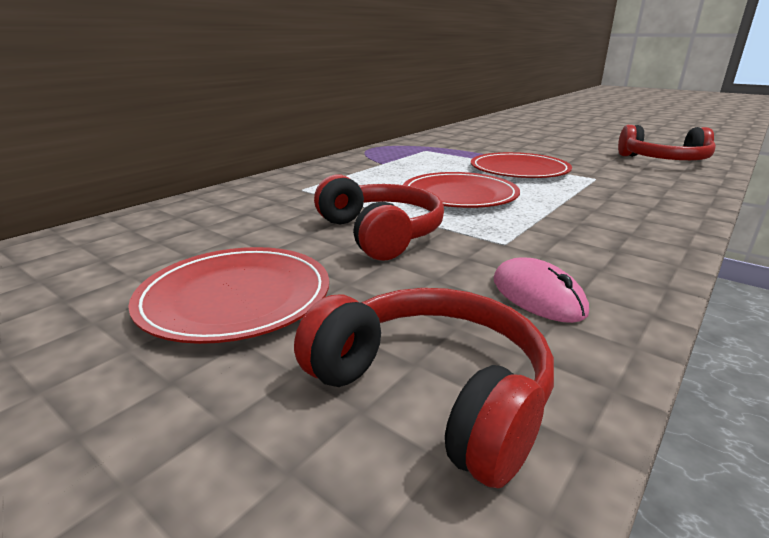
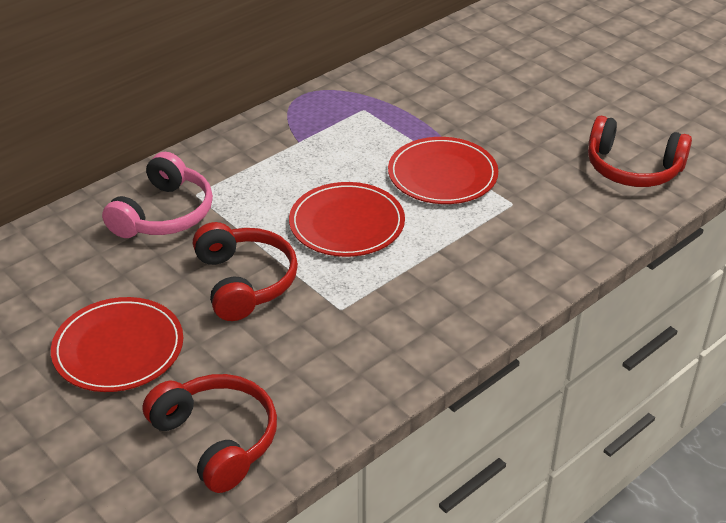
camera: 10 degrees right, 15 degrees up
(272, 200) = (164, 214): none -> pink headphones
(537, 295) = (325, 373): pink mouse -> none

